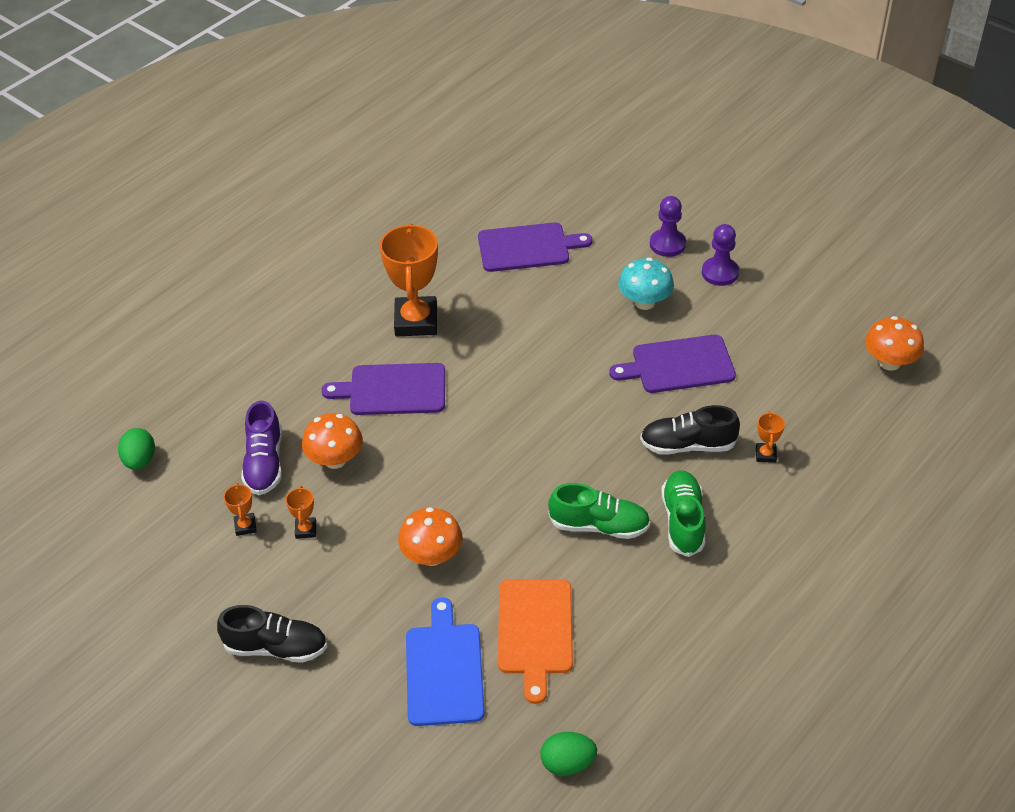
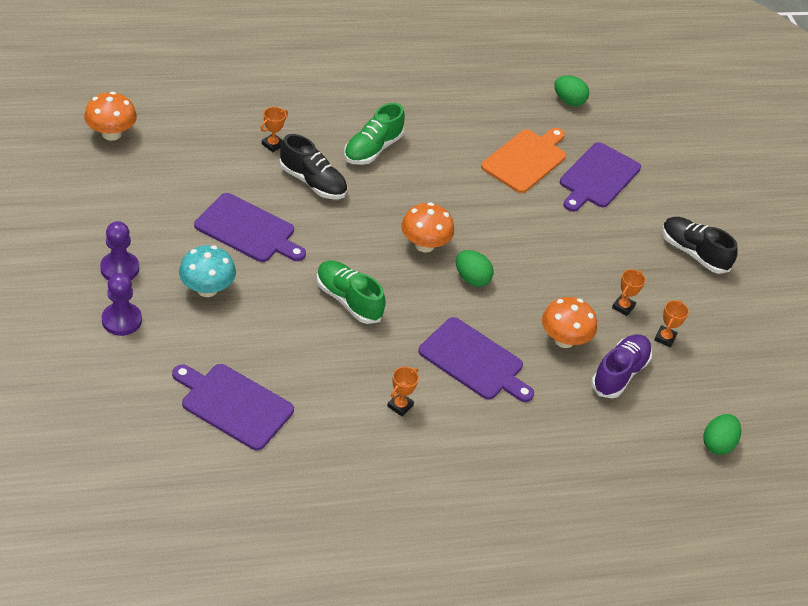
camera: 150 degrees left, 0 degrees up
(416, 321) = (400, 406): orange trophy -> orange trophy, size x0.43
(432, 556) = (550, 235): orange mushroom -> orange mushroom (424, 245)
(444, 669) = (598, 177): blue cutting board -> purple cutting board
(461, 457) = (471, 279): none -> green egg
(599, 525) = (426, 181): green shoe -> green shoe (348, 300)

